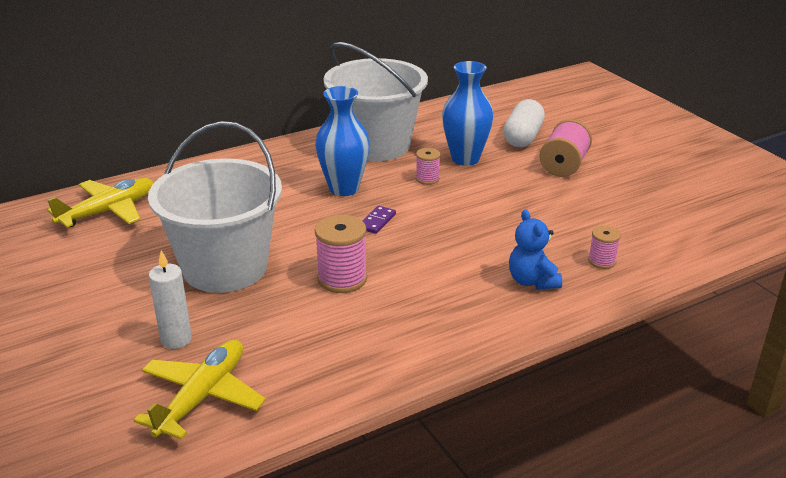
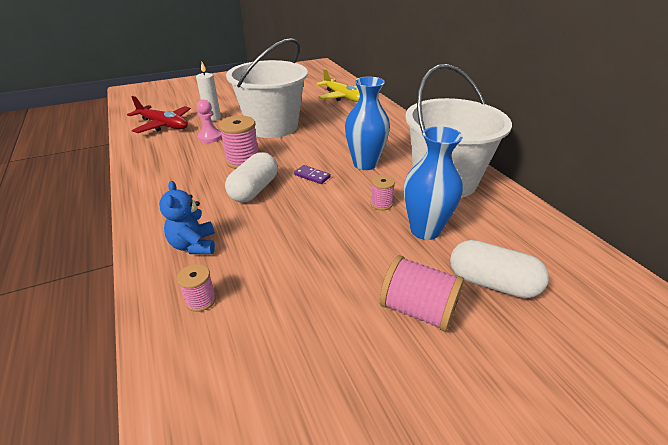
camera: 95 degrees right, 5 degrees up
(202, 396) = (163, 125): yellow plane -> red plane
(261, 325) = (210, 137): none -> pink pawn
(416, 258) = (254, 190): none -> white capsule
(532, 281) = (194, 245): blue teddy bear -> blue teddy bear turned 90 degrees counterclockwise

